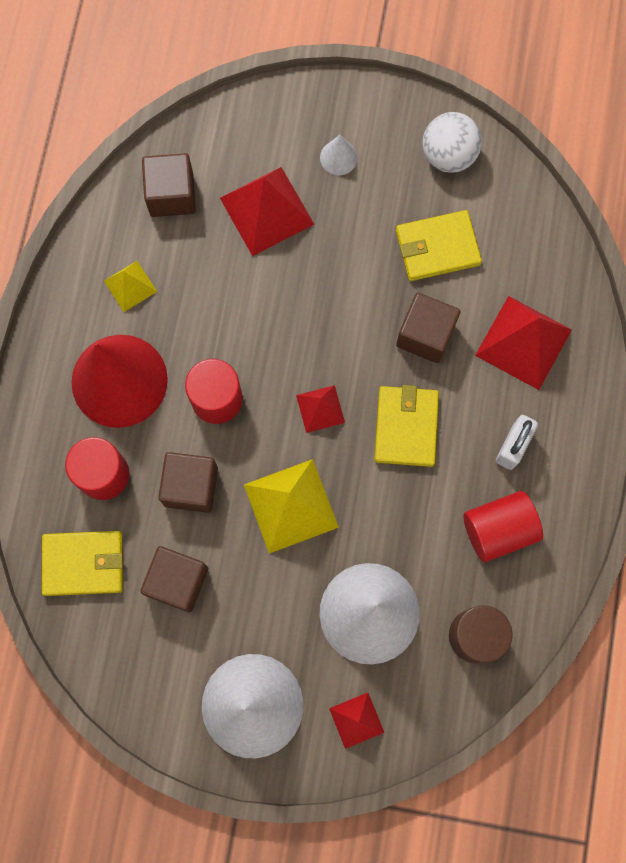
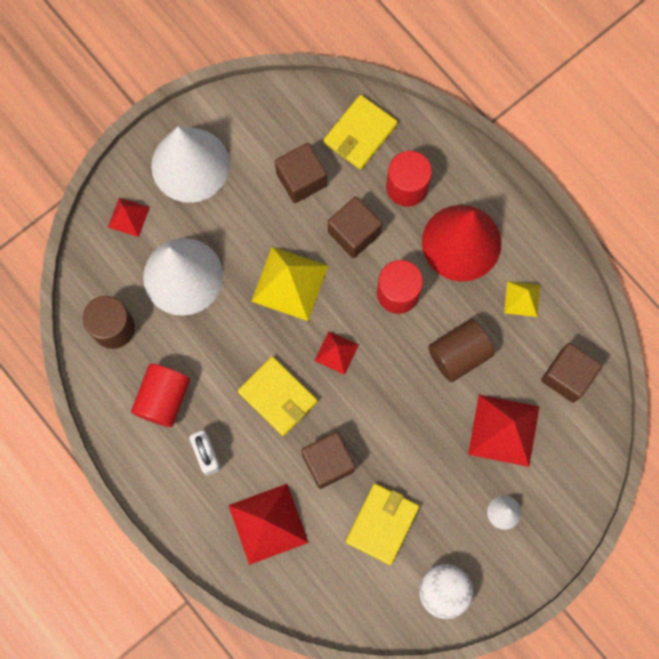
camera: 130 degrees right, 0 degrees up
(229, 300) = (459, 354): none -> brown cylinder

